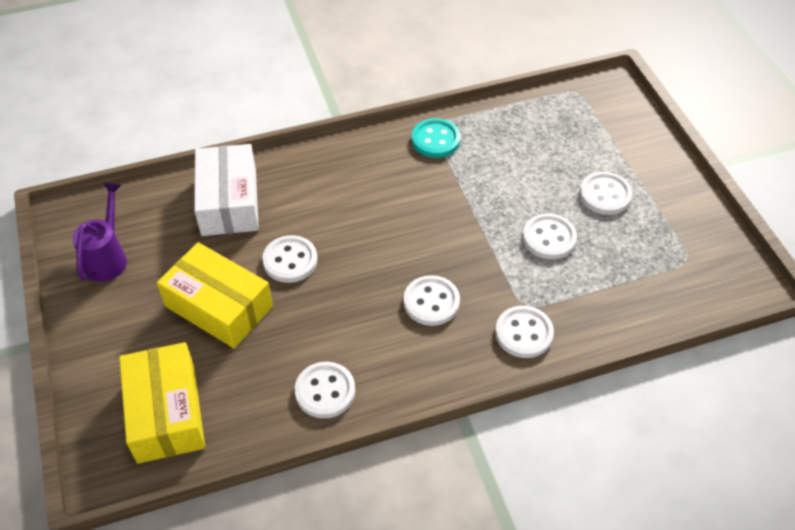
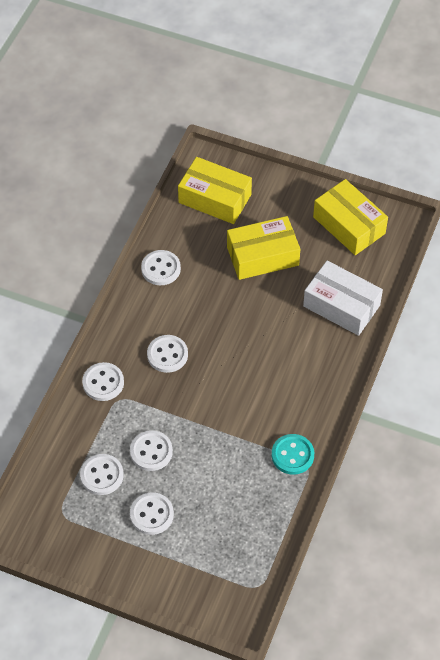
camera: 130 degrees right, 5 degrees up
(108, 258) = (349, 225): purple watering can -> yellow box
(290, 260) = (264, 307): white button -> white button (102, 475)

